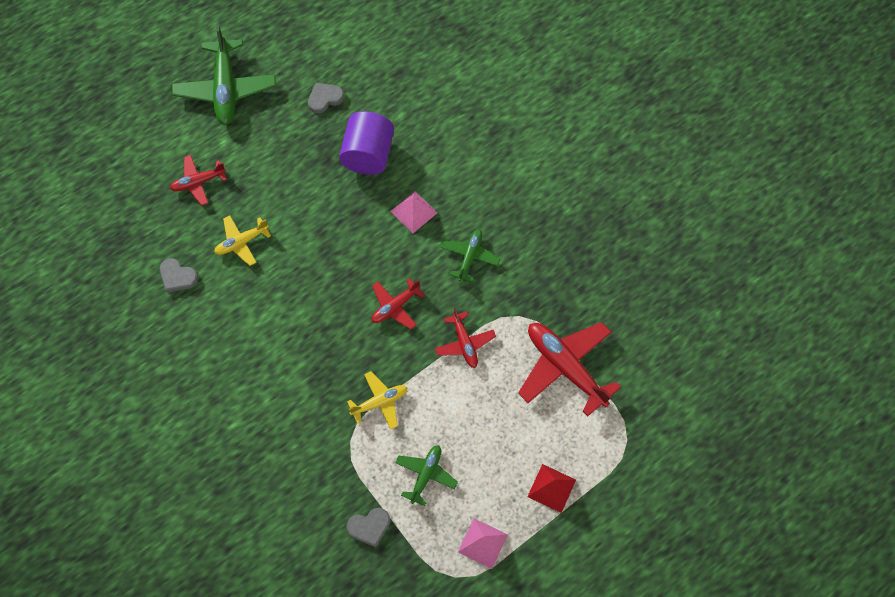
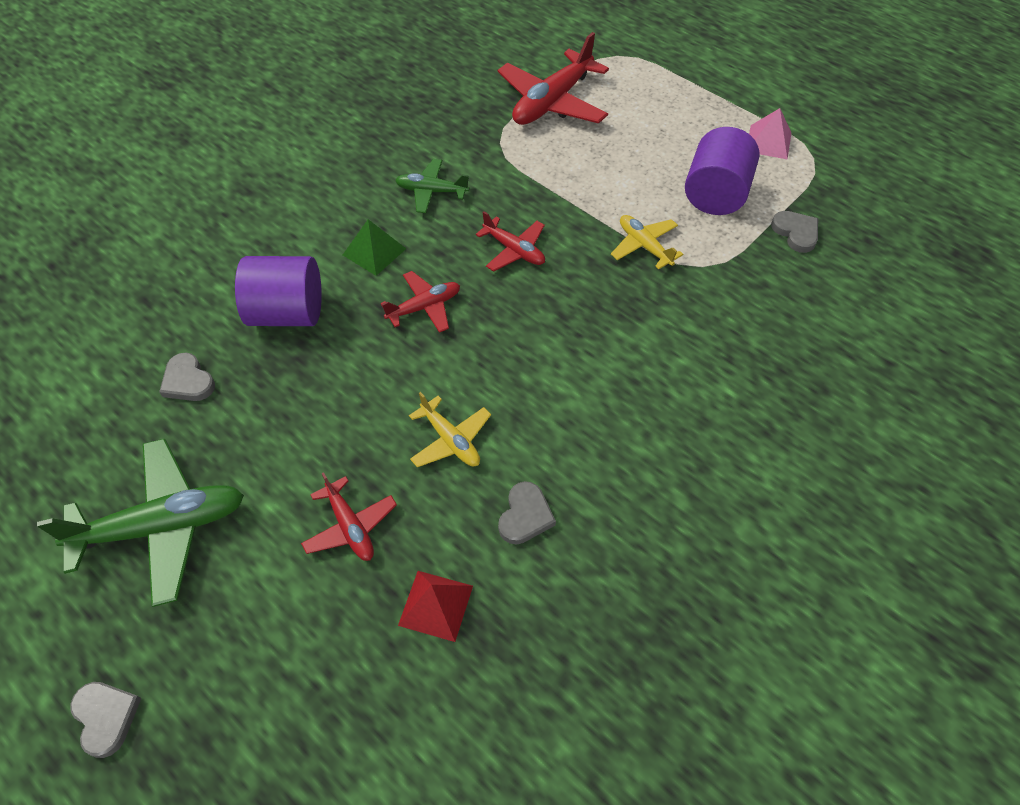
camera: 100 degrees left, 10 degrees down
(127, 70) = (106, 717): none -> grey heart
(413, 212) = (374, 251): pink pyramid -> green pyramid
(425, 475) = (715, 194): green plane -> purple cylinder
(464, 343) = (546, 182): red plane -> red plane (424, 307)
(551, 488) = (688, 100): red pyramid -> red pyramid (435, 605)

